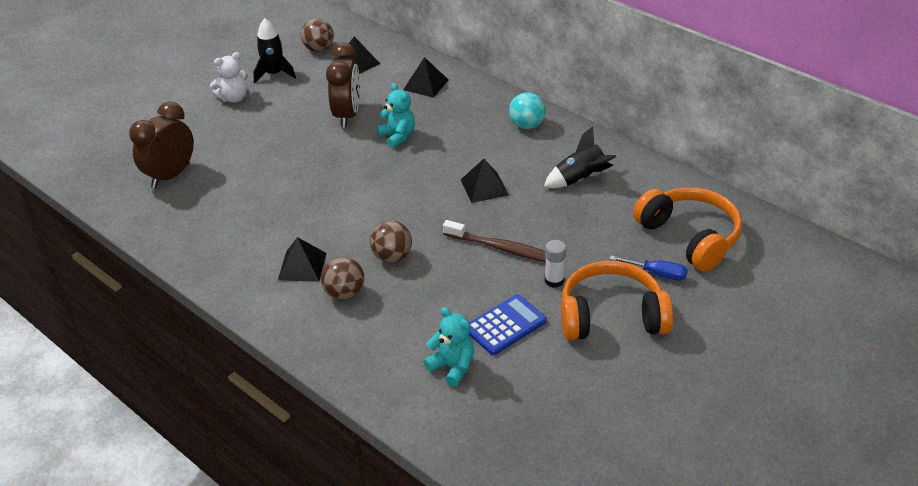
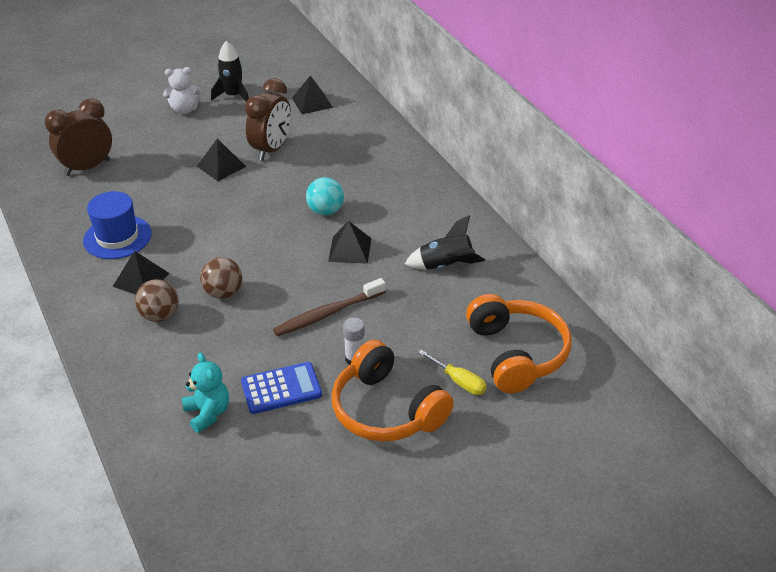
camera: 20 degrees right, 0 degrees up
(250, 233) = (117, 237): none -> blue hat
(319, 49) = (287, 81): brown ball -> none
(398, 136) = (303, 180): turquoise teddy bear -> none
(425, 84) = (361, 137): black pyramid -> black pyramid (221, 166)
(502, 248) = (328, 314): brown toothbrush -> brown toothbrush turned 105 degrees clockwise
(526, 125) = (429, 200): turquoise ball -> turquoise ball (326, 211)
(611, 316) = (386, 410): orange headphones -> orange headphones turned 150 degrees counterclockwise
(657, 274) = (459, 381): blue screwdriver -> yellow screwdriver

